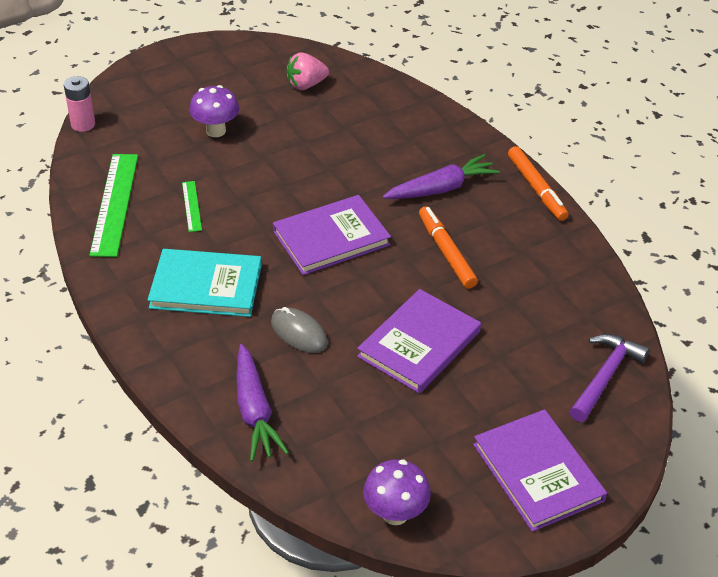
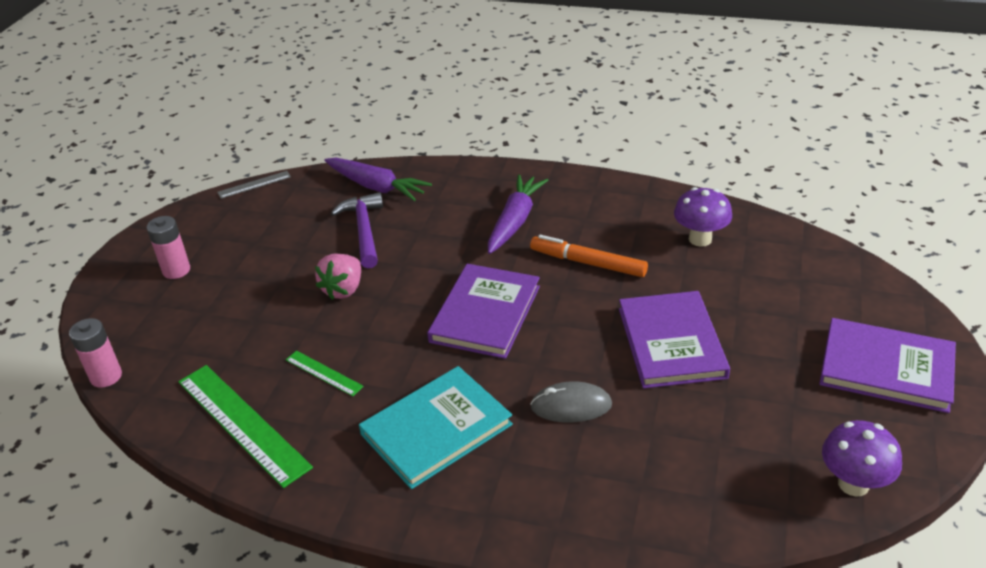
camera: 40 degrees left, 5 degrees down
(195, 81) = (176, 270): none -> pink battery
(216, 131) = (257, 297): purple mushroom -> purple mushroom (700, 239)
(255, 411) = (632, 498): purple carrot -> purple carrot (376, 187)
(306, 85) = (289, 214): pink strawberry -> pink strawberry (343, 289)
(311, 49) = (254, 185): none -> grey ruler
(536, 188) = (582, 178): orange marker -> none
(605, 376) = (819, 269): purple hammer -> purple hammer (364, 230)

